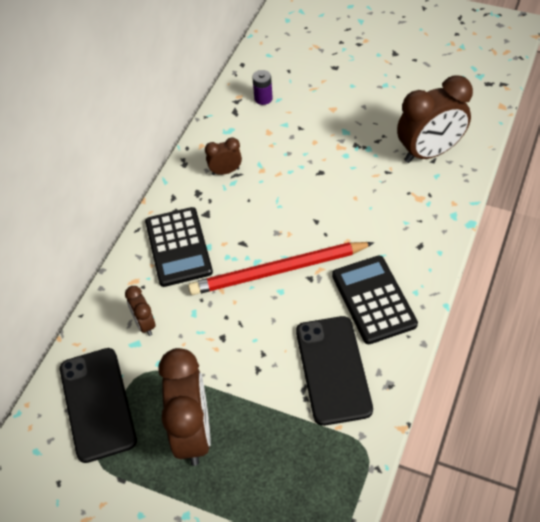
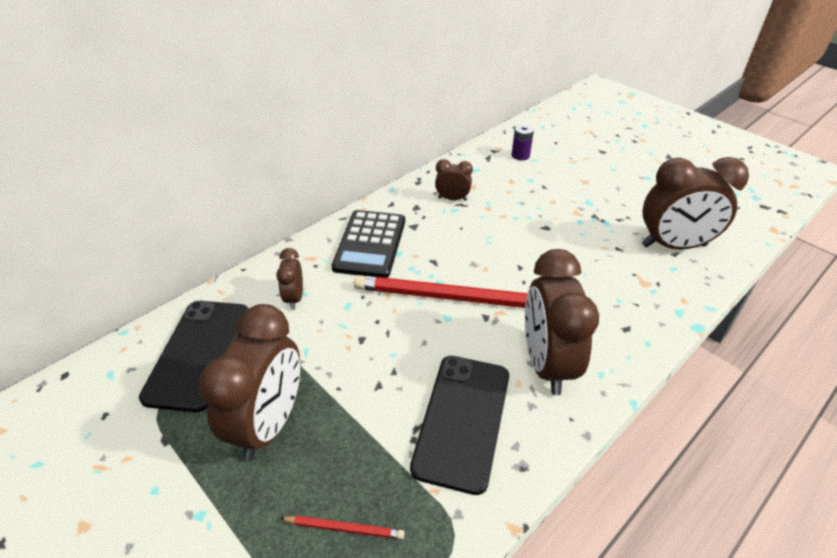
camera: 20 degrees right, 10 degrees down
(291, 478) = (344, 528): none -> red pencil
(373, 300) = (547, 364): black calculator -> brown clock

